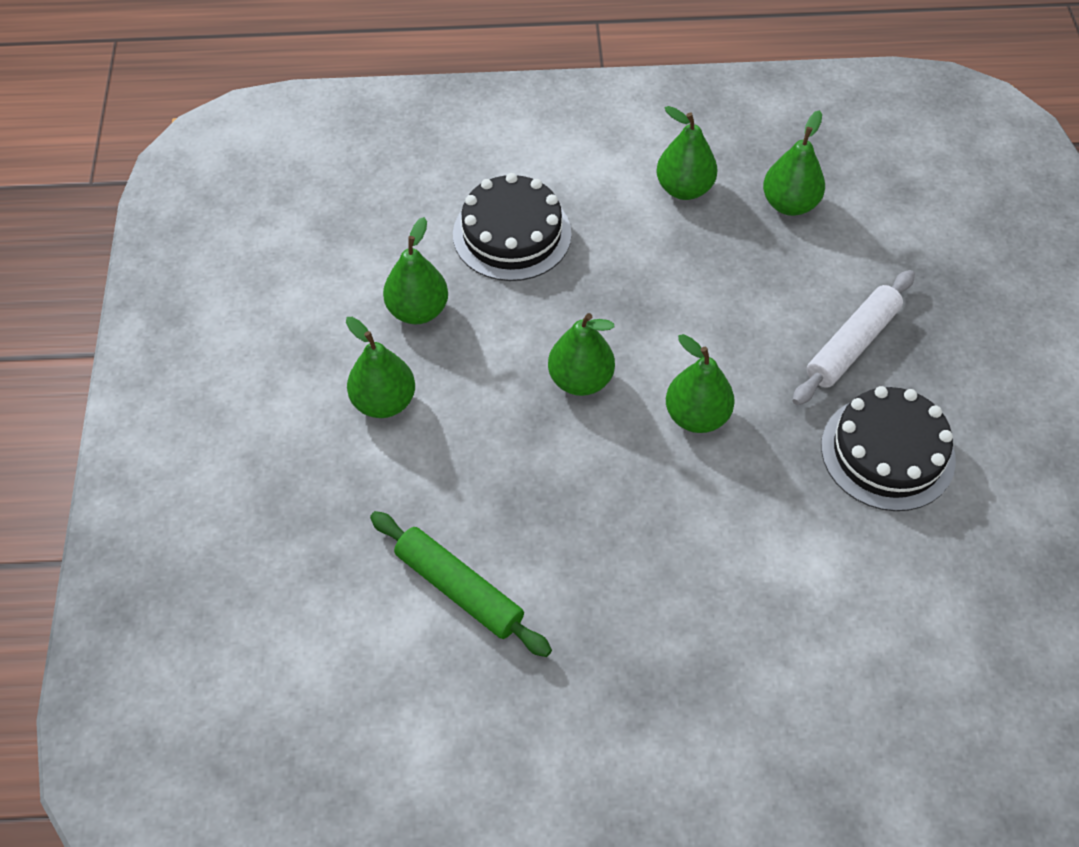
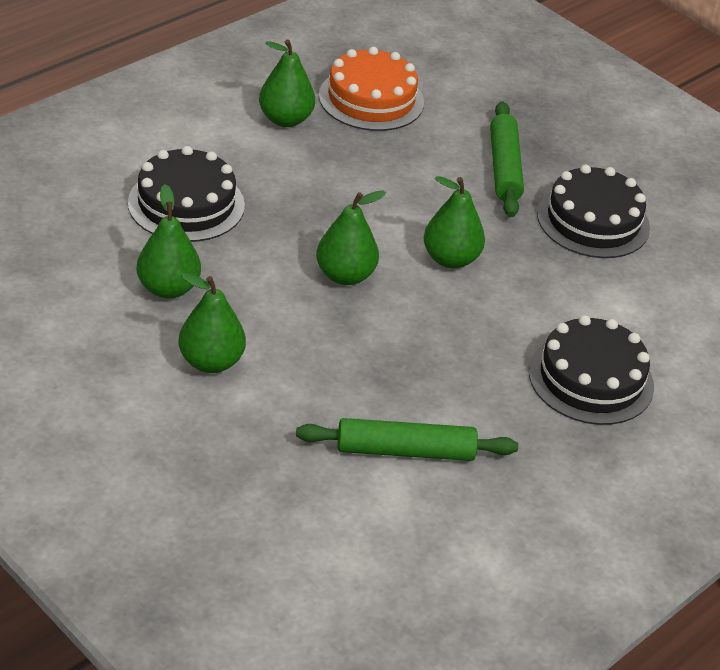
camera: 45 degrees left, 15 degrees down
(706, 624) = (591, 379): none -> black cake
(789, 204) = (371, 99): green pear -> orange cake
(851, 344) = (504, 168): white rolling pin -> green rolling pin

